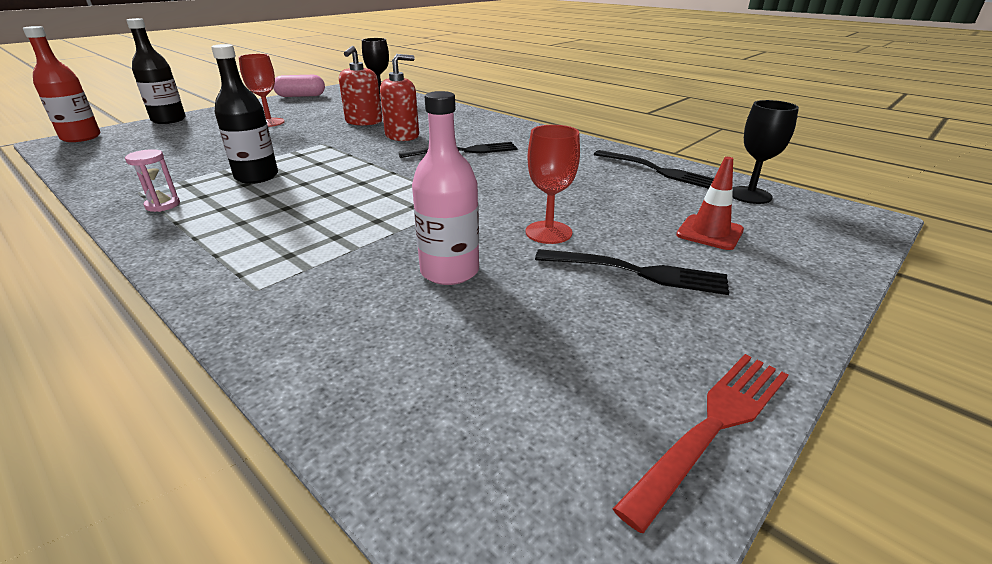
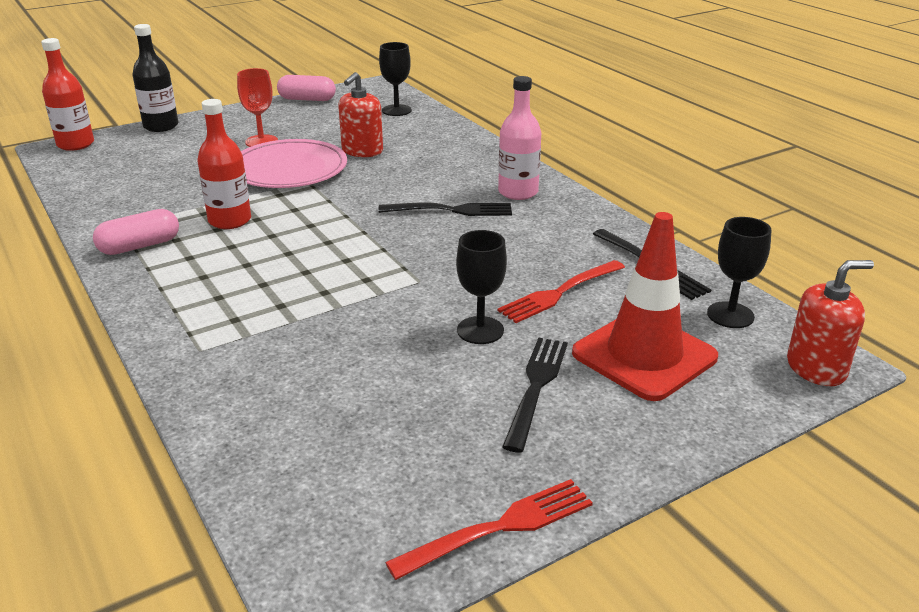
camera: 15 degrees right, 0 degrees up
(163, 205) = (140, 246): pink hourglass -> pink capsule
(256, 177) = (230, 220): black bottle -> red bottle
(302, 137) = (289, 169): none -> pink plate
(402, 136) = (395, 179): red soap dispenser -> red soap dispenser (816, 368)
(449, 271) = (366, 358): pink bottle -> pink bottle (518, 192)
(548, 232) = (480, 330): red goblet -> black goblet
(598, 196) = (559, 293): none -> red fork
(636, 272) = (536, 387): black fork -> black fork turned 105 degrees counterclockwise
(709, 232) = (644, 355): red traffic cone -> red traffic cone, size x1.93

